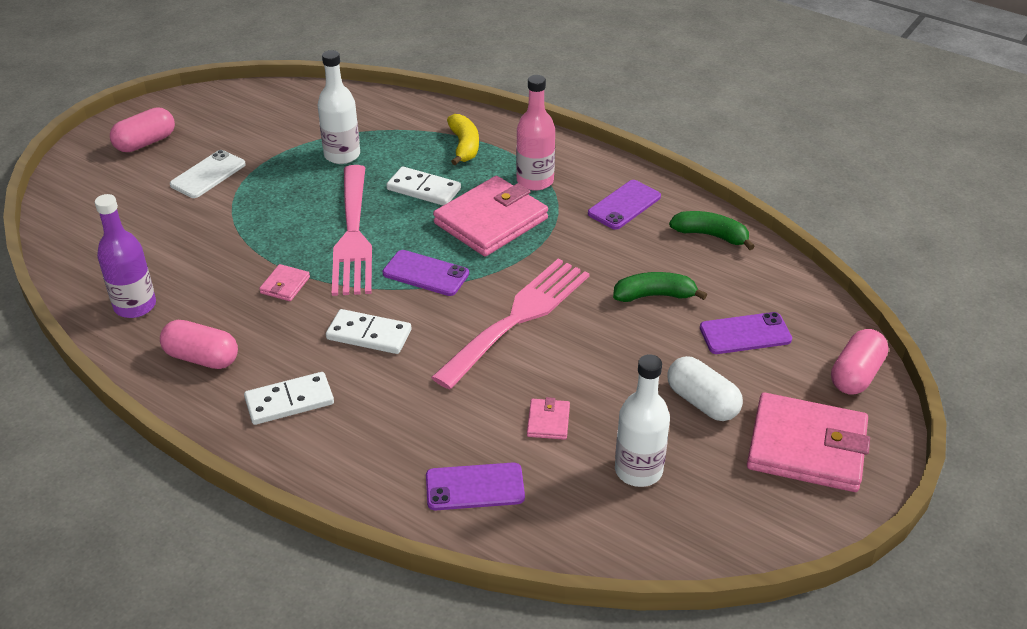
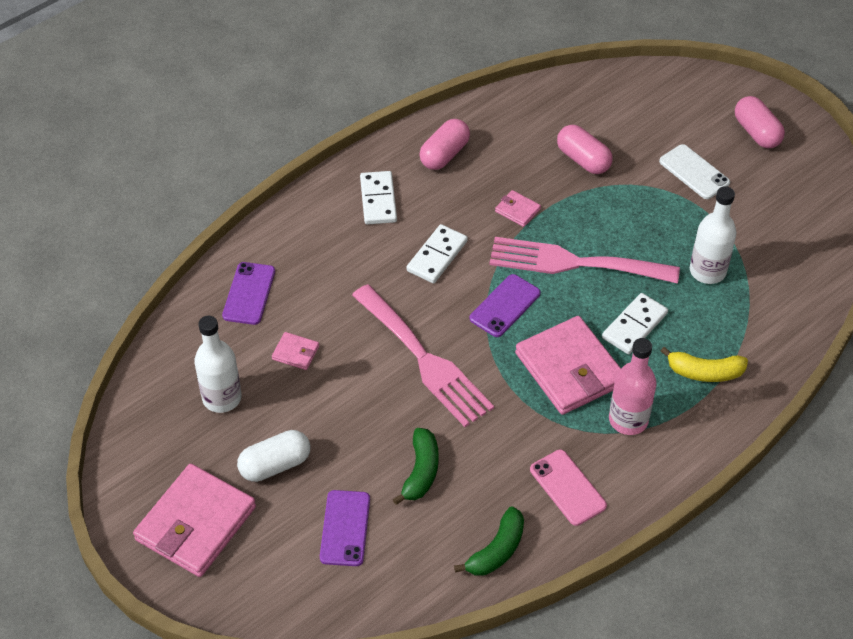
camera: 105 degrees right, 10 degrees up
(135, 306) = (519, 120): purple bottle -> none
(624, 205) = (568, 487): purple phone -> pink phone
(856, 375) = (261, 599): pink capsule -> pink capsule (583, 160)

